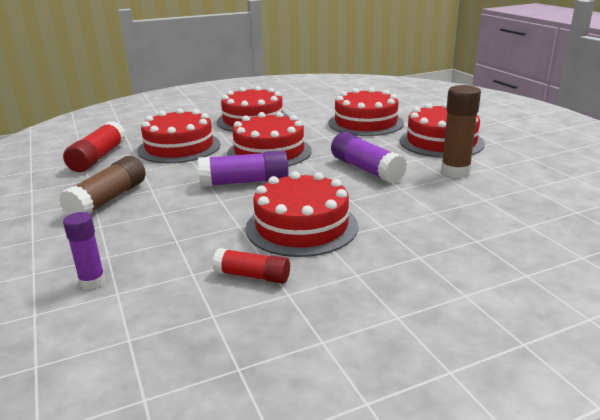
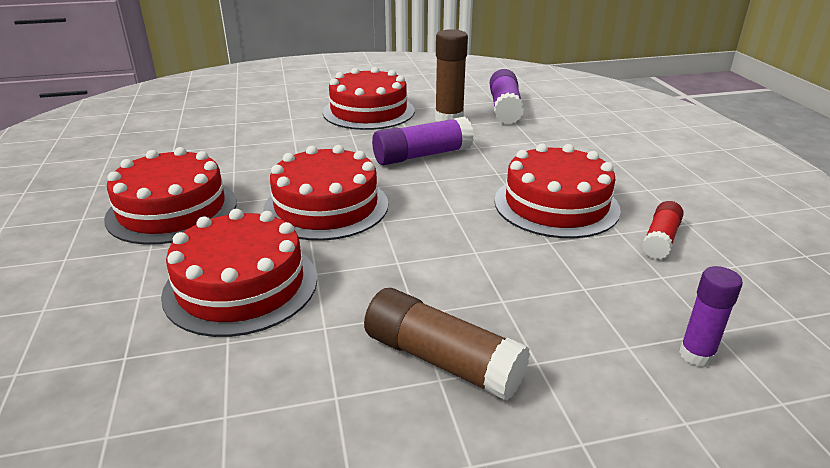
camera: 80 degrees left, 5 degrees up
(98, 158) = (219, 393): red glue stick -> none
(245, 182) = (424, 231): purple glue stick -> purple glue stick (504, 108)
(365, 123) = (272, 136): red cake -> none

